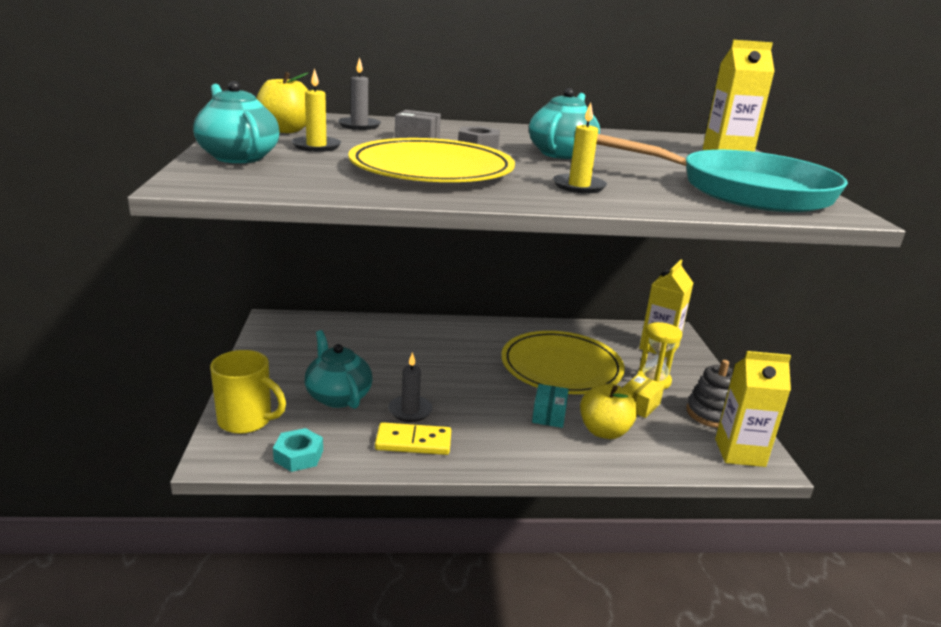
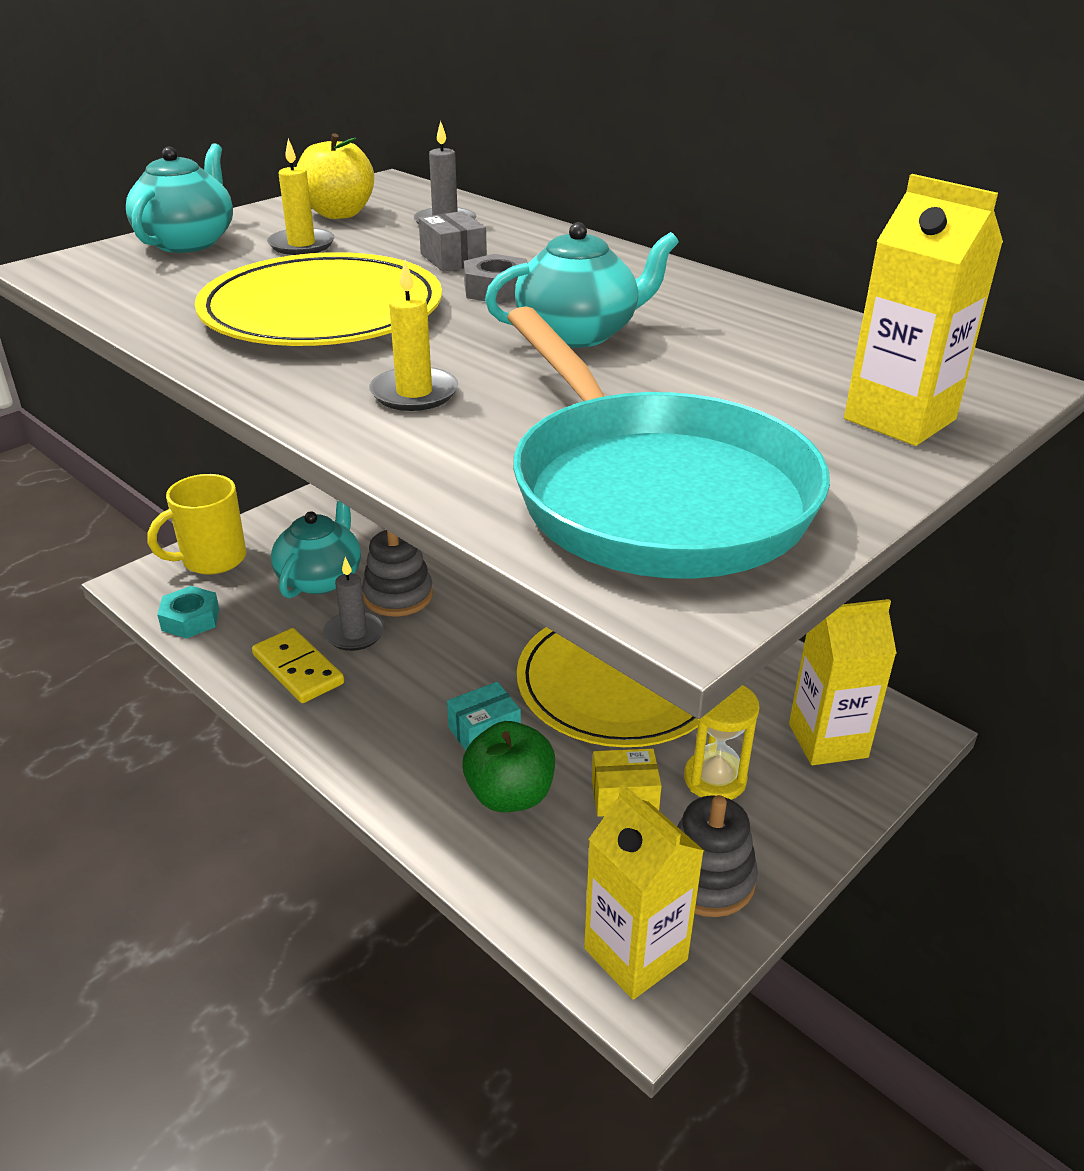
camera: 50 degrees right, 10 degrees up
(246, 421) = (212, 559): yellow mug -> yellow mug turned 75 degrees clockwise
(398, 383) = (398, 596): none -> grey stacking toy
(604, 431) = (510, 795): yellow apple -> green apple

